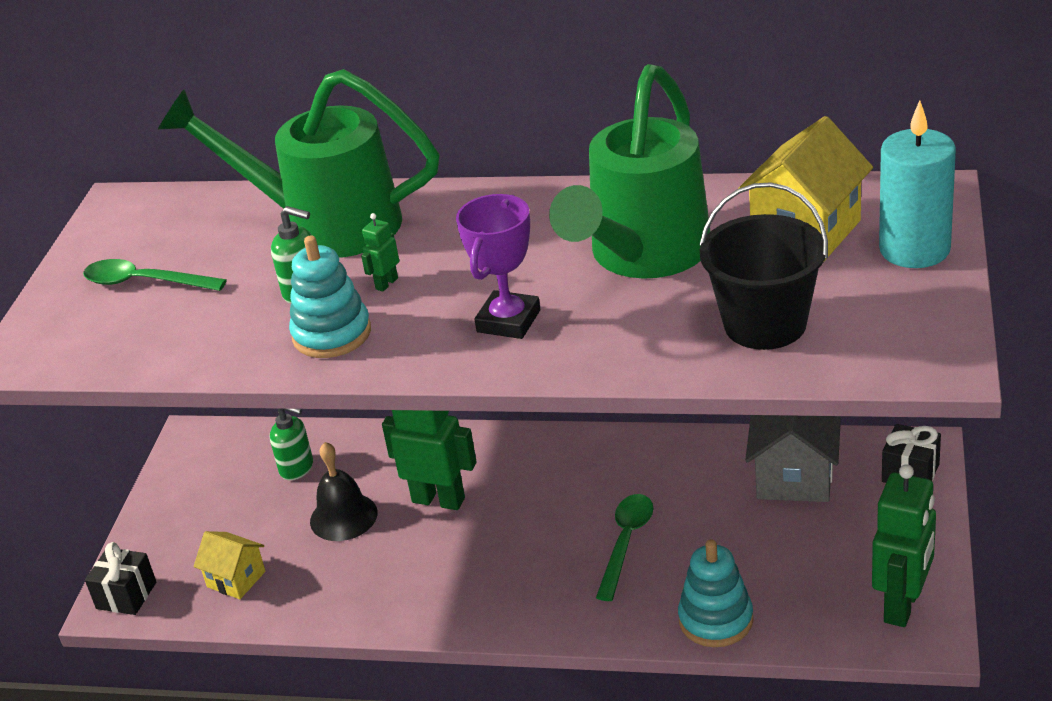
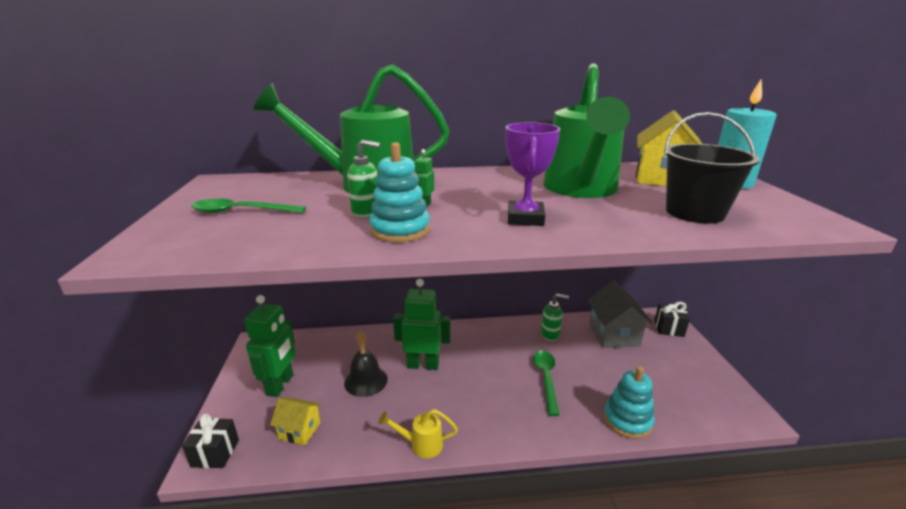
camera: 20 degrees left, 10 degrees down
(297, 468) = (328, 355): green soap dispenser -> green soap dispenser (550, 334)
(395, 617) = (421, 444): none -> yellow watering can
(902, 605) = (723, 398): green robot -> green robot (280, 385)

